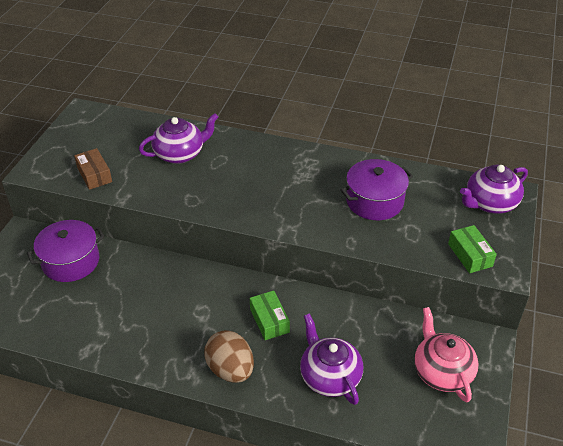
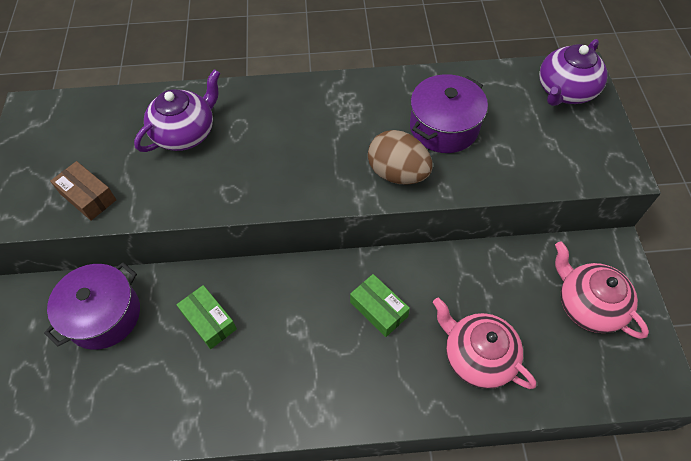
camera: 20 degrees left, 15 degrees up
(230, 370) = (365, 390): brown egg -> brown egg (397, 173)
(329, 376) = (477, 356): purple teapot -> pink teapot
(470, 255) = (578, 163): green box -> green box (209, 321)

